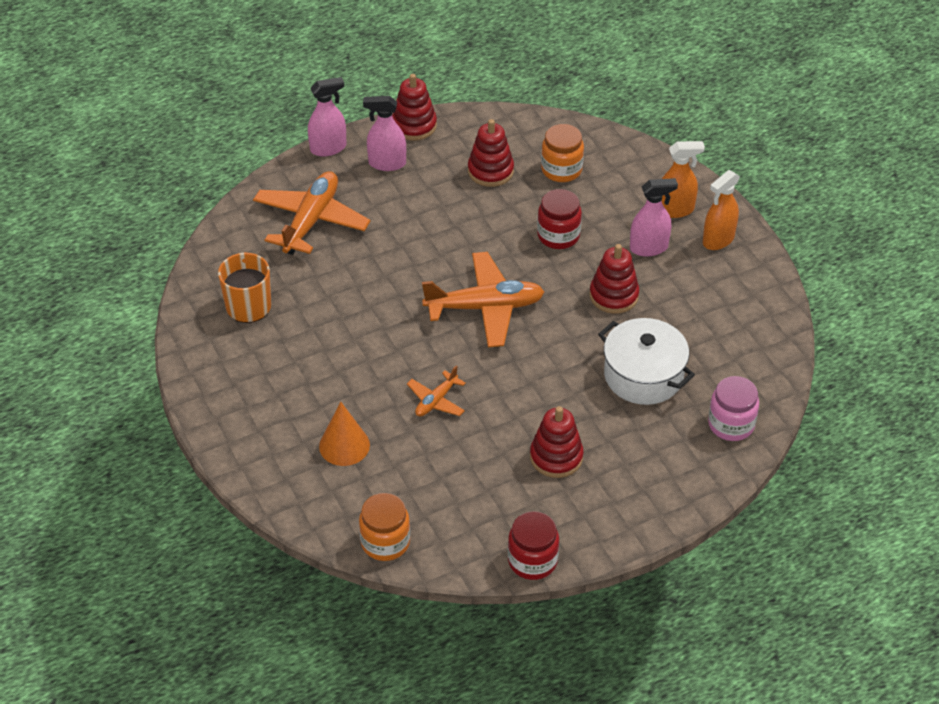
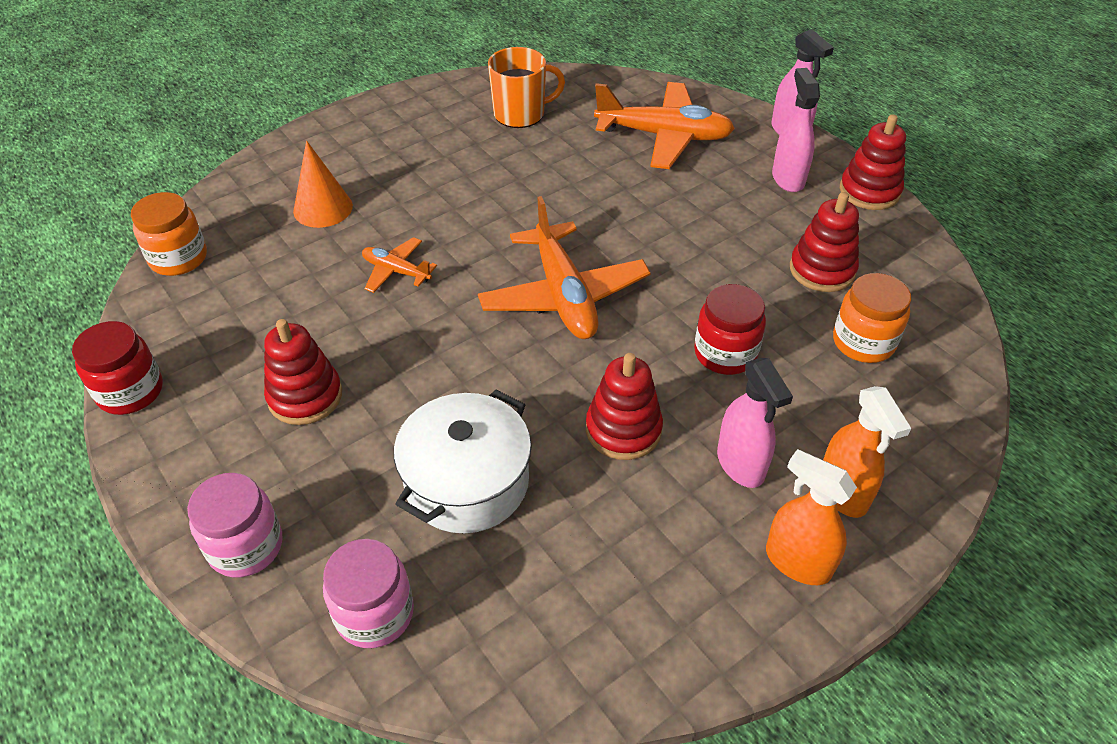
camera: 80 degrees right, 0 degrees up
(677, 486) = (246, 546): none -> pink jar

